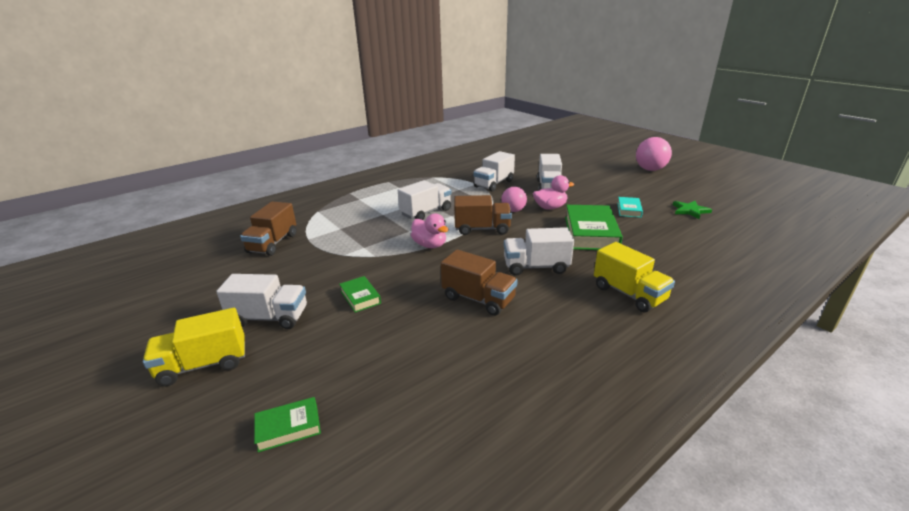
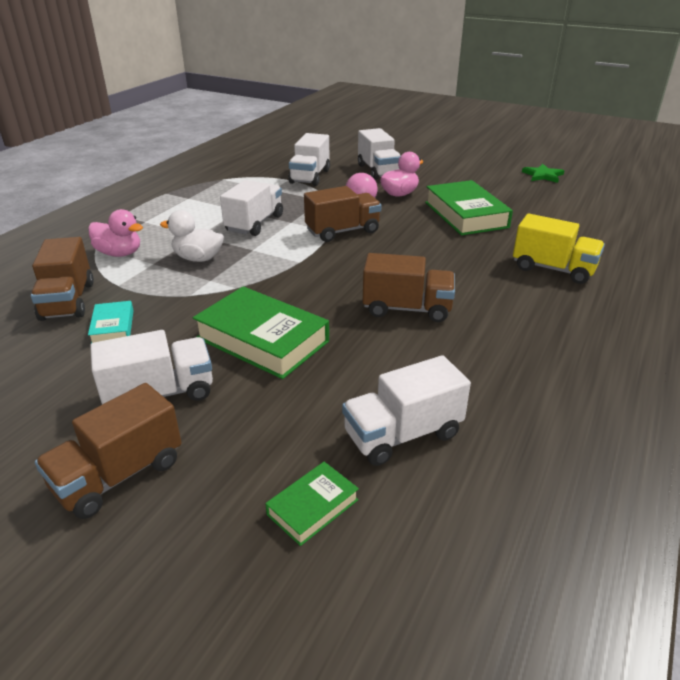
camera: 25 degrees left, 5 degrees up
(203, 364) = (119, 475): yellow truck -> brown truck
(360, 297) = (262, 340): green book -> green book, size x1.99
(369, 230) = (198, 258): none -> white duck
(430, 245) = (295, 261): pink duck -> pink duck (119, 253)
(536, 267) = (439, 261): white truck -> white truck (402, 434)
(629, 210) = (484, 184): turquoise book -> turquoise book (113, 327)
(650, 169) = (470, 137): pink ball -> none

